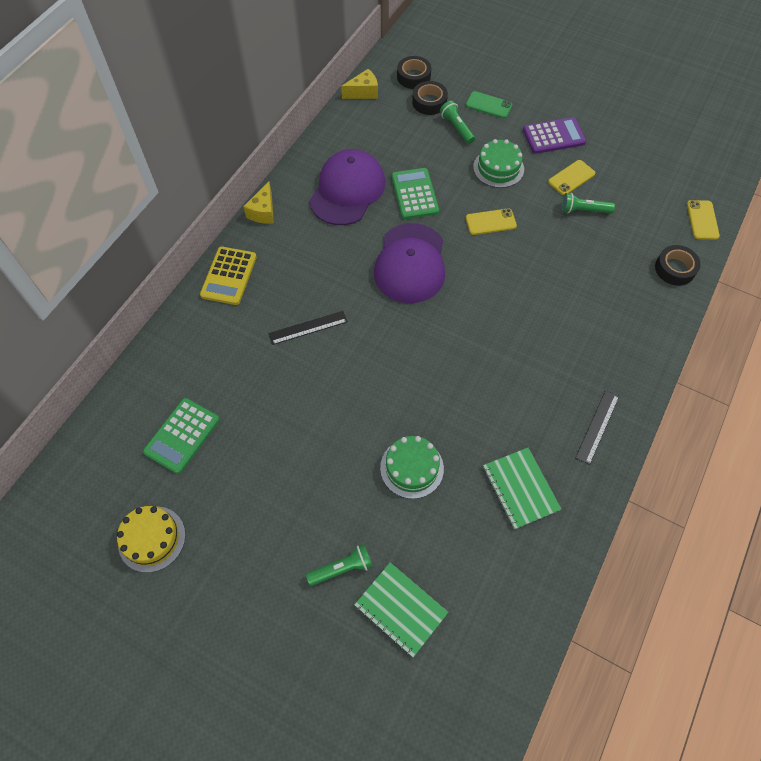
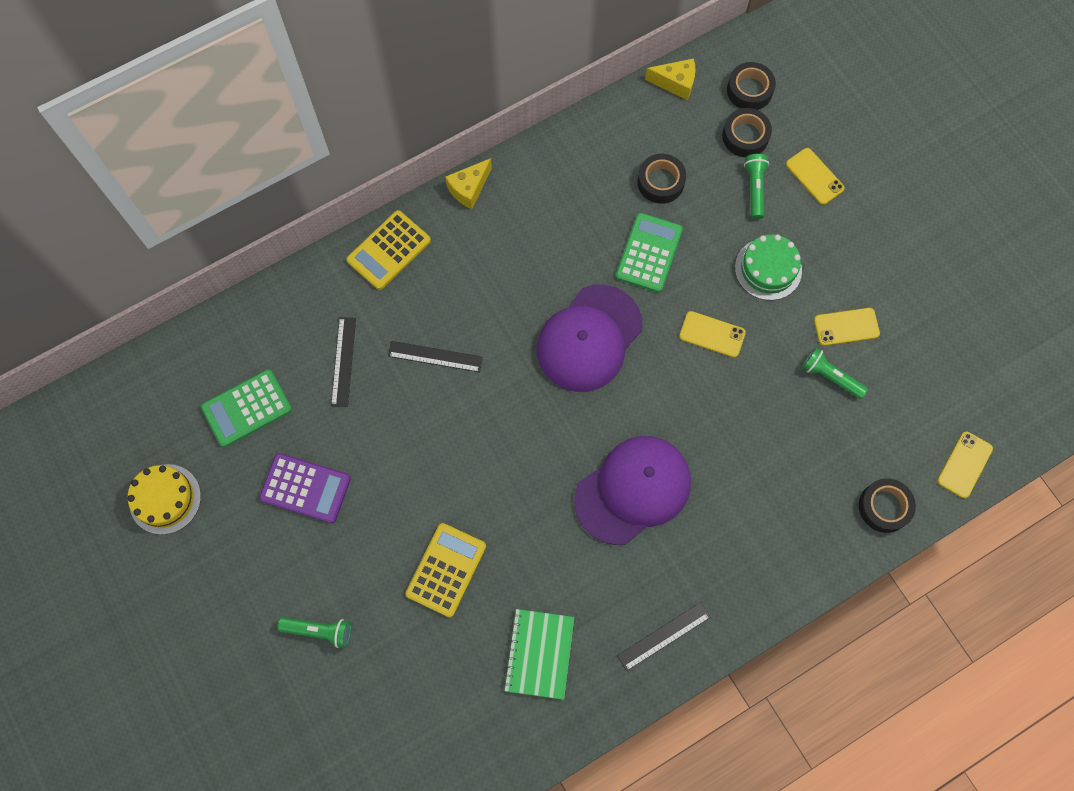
camera: 30 degrees right, 10 degrees up
(240, 365) = (343, 361): none -> black ruler
(347, 190) = (576, 209): purple cap -> purple cap (633, 490)
(393, 150) = (660, 182): none -> black tape
(400, 609) = (349, 702): green notebook -> none
(412, 468) = (446, 570): green cake -> yellow calculator
(488, 105) = (814, 176): green phone -> yellow phone
(554, 136) = (864, 260): purple calculator -> purple calculator (305, 488)

